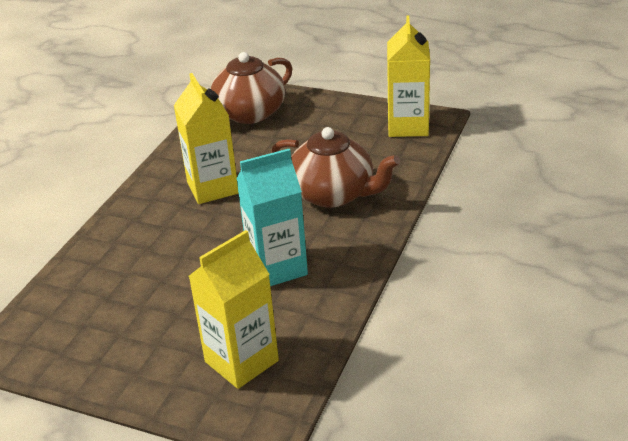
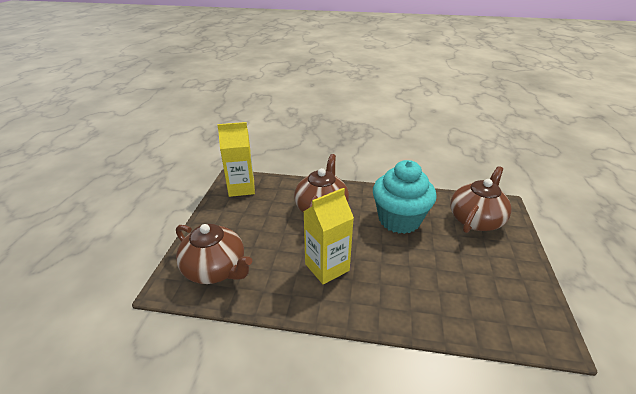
camera: 105 degrees left, 0 degrees up
(241, 361) = (476, 219): yellow carton -> brown teapot
(277, 268) = (399, 220): turquoise carton -> turquoise cupcake

